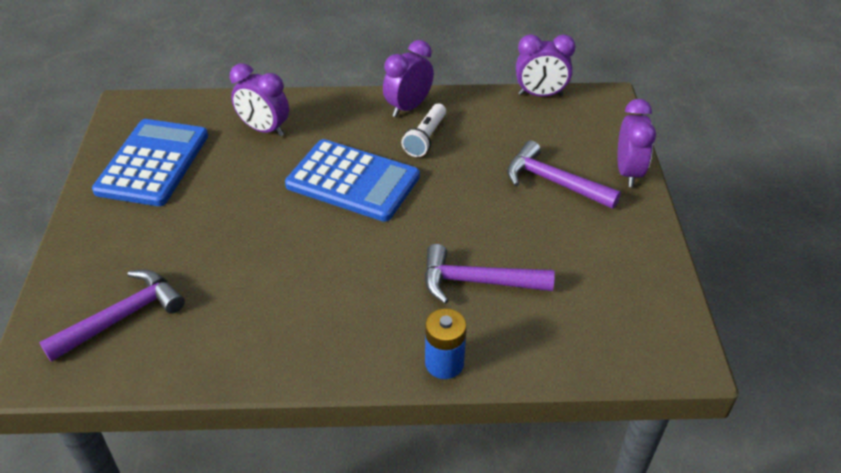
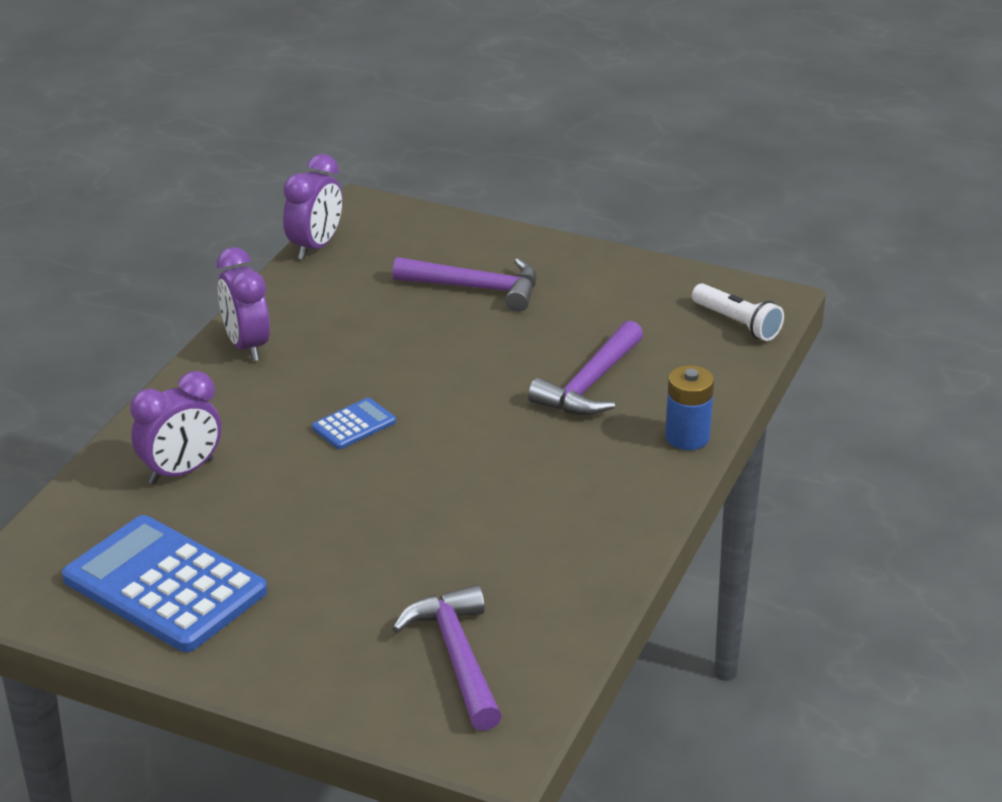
camera: 65 degrees left, 10 degrees down
(353, 181) = (354, 425): blue calculator -> blue calculator, size x0.45
(425, 138) = (321, 350): white flashlight -> white flashlight (737, 323)
(554, 182) = (476, 288): purple hammer -> purple hammer turned 135 degrees counterclockwise
(628, 172) = (501, 239): purple clock -> none

